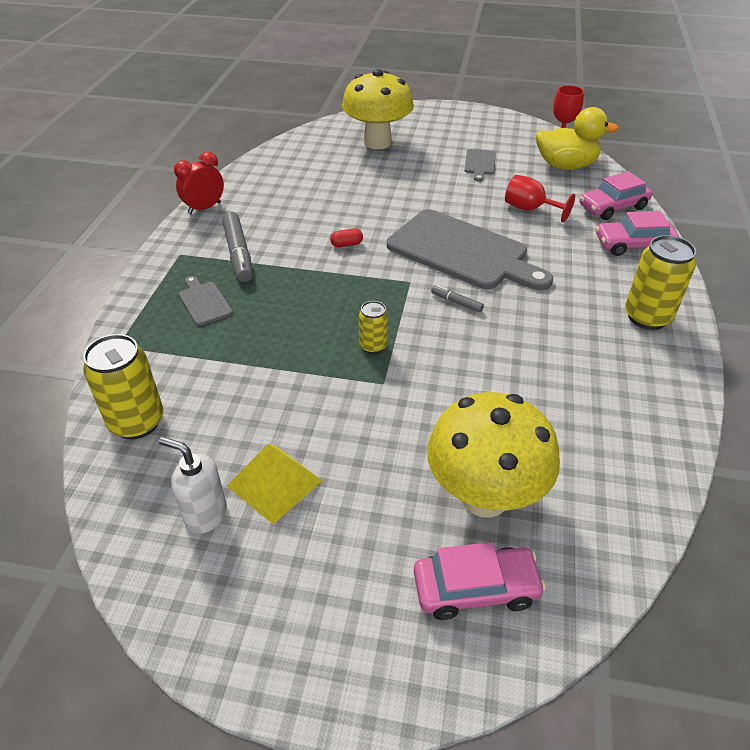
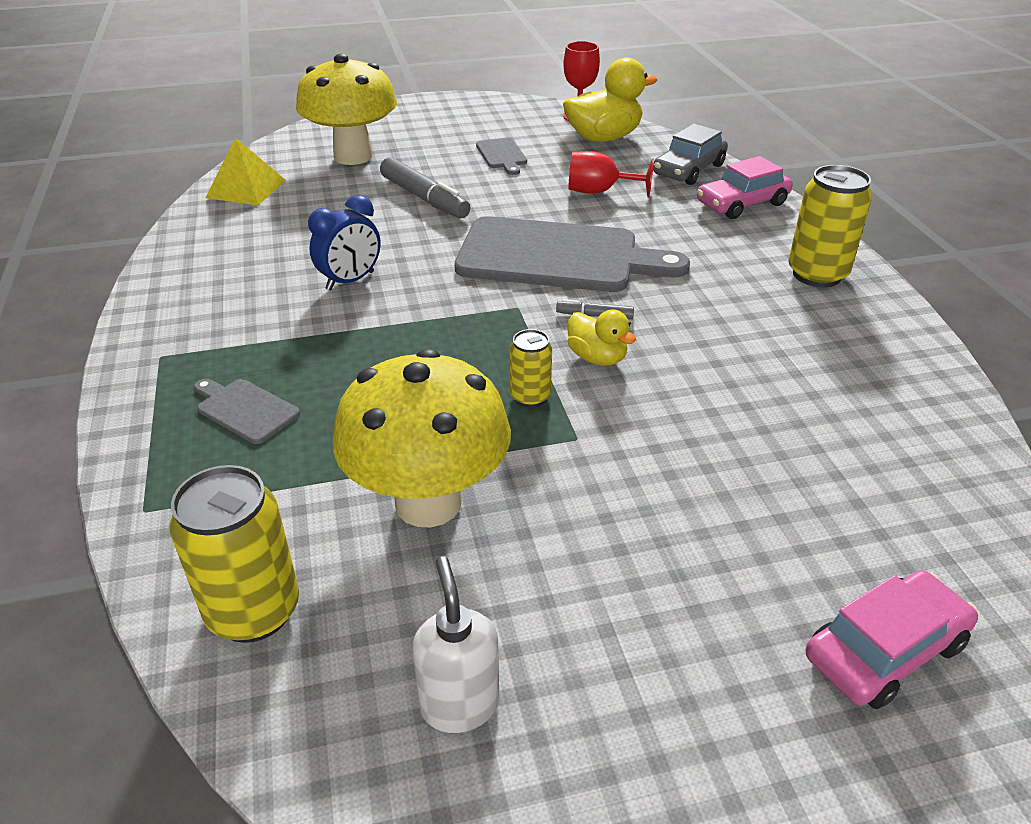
camera: 25 degrees left, 5 degrees down
(204, 208) = (157, 287): red clock -> none
(205, 515) = (459, 704): white soap dispenser -> white soap dispenser turned 75 degrees clockwise
(238, 253) = (252, 332): grey marker -> grey marker (424, 198)
(275, 483) = (529, 619): yellow pyramid -> yellow pyramid (246, 188)
(317, 234) = (350, 281): none -> blue clock
(347, 244) = (401, 284): red capsule -> none
(436, 333) = (597, 358): none -> yellow duck
(484, 496) = (805, 533): yellow mushroom -> yellow mushroom (428, 502)
(612, 207) = (689, 170): pink car -> grey car

